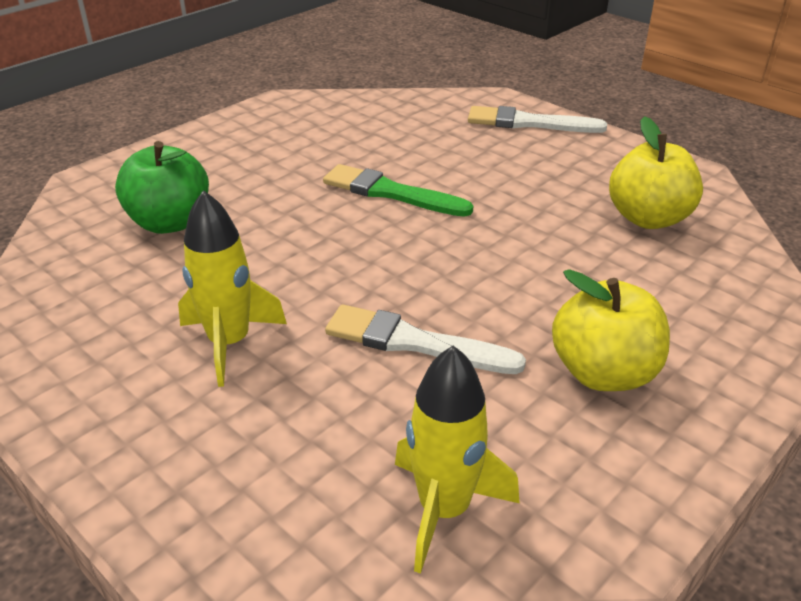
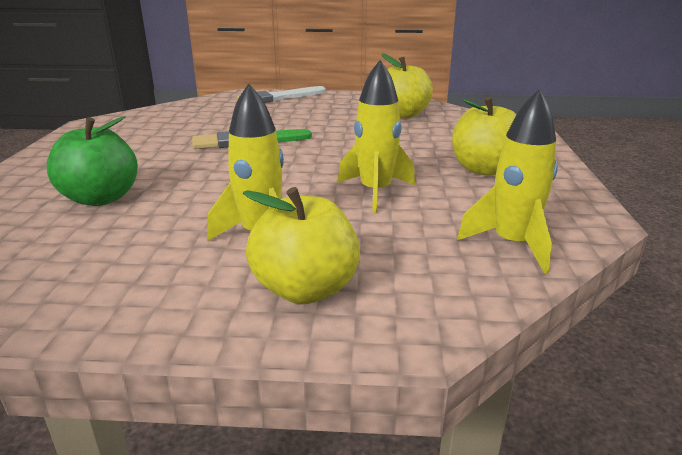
camera: 40 degrees left, 10 degrees down
(177, 435) = (305, 289): none -> yellow apple
(414, 342) = (375, 192): white brush -> yellow rocket

